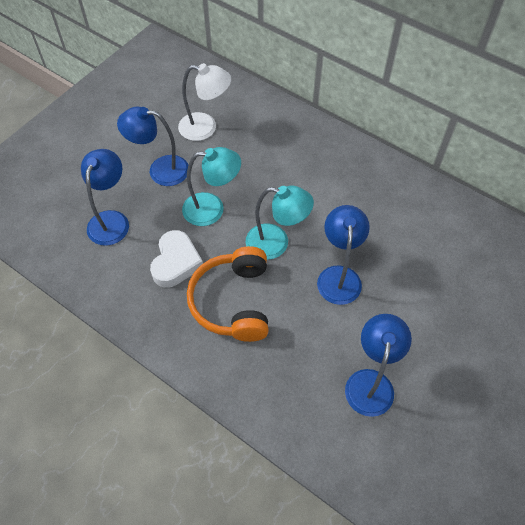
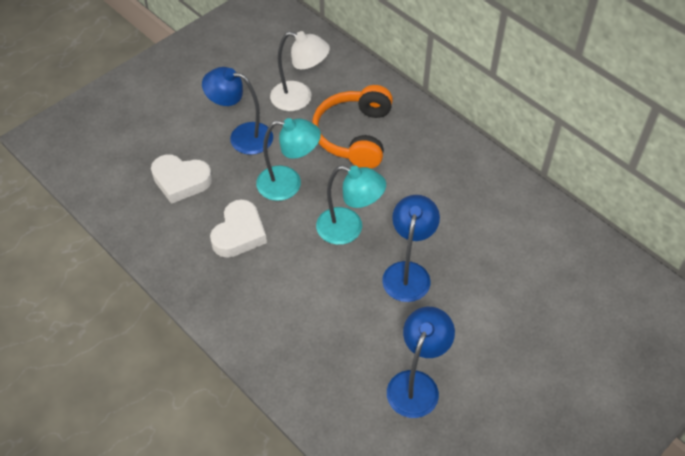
camera: 10 degrees right, 5 degrees down
(111, 220) = (181, 181): blue lamp -> white heart
(233, 301) = (290, 281): orange headphones -> orange headphones (354, 135)

